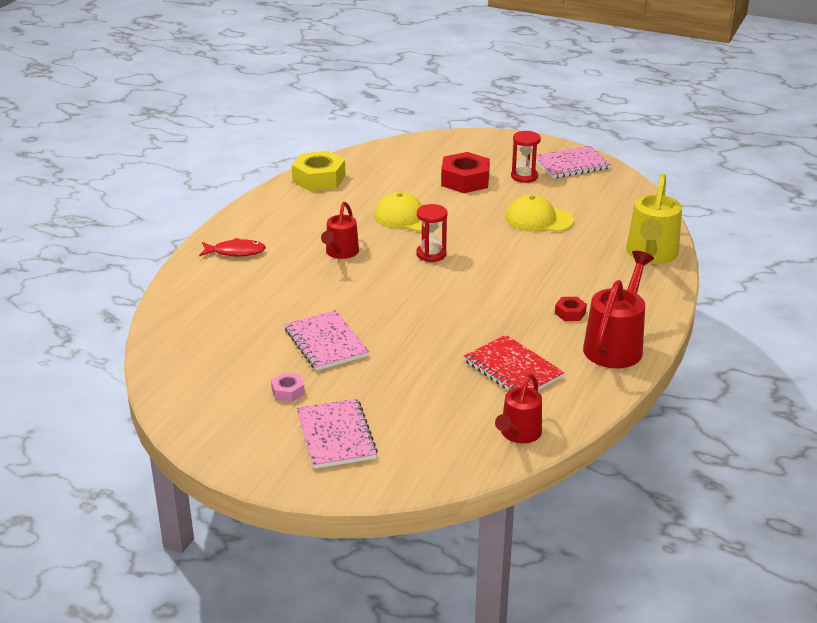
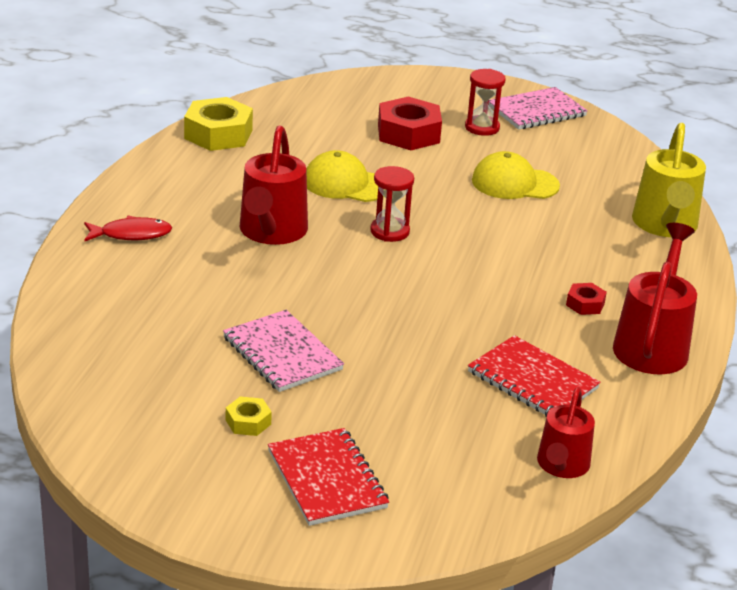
camera: 10 degrees left, 0 degrees up
(288, 391) = (248, 422): pink nut -> yellow nut
(336, 436) = (327, 479): pink notebook -> red notebook
(340, 253) = (271, 233): red watering can -> red watering can, size x1.57

